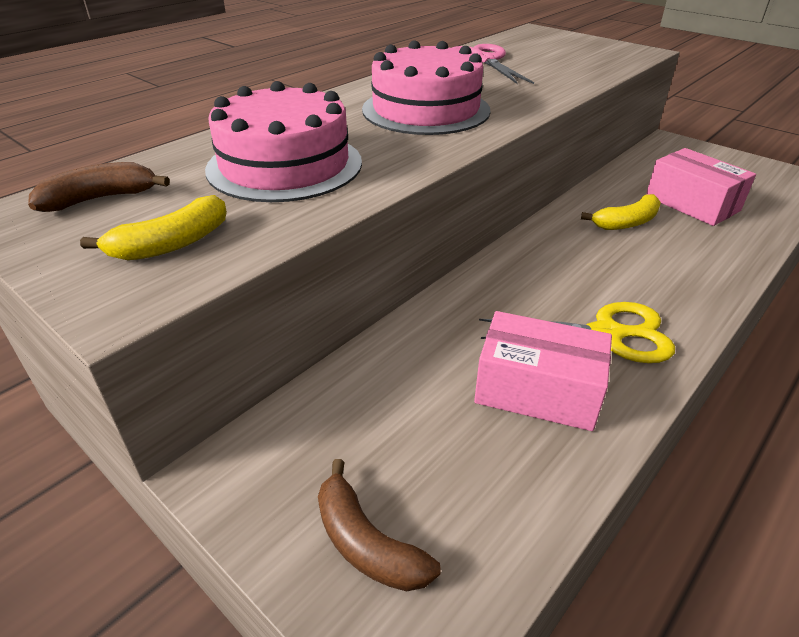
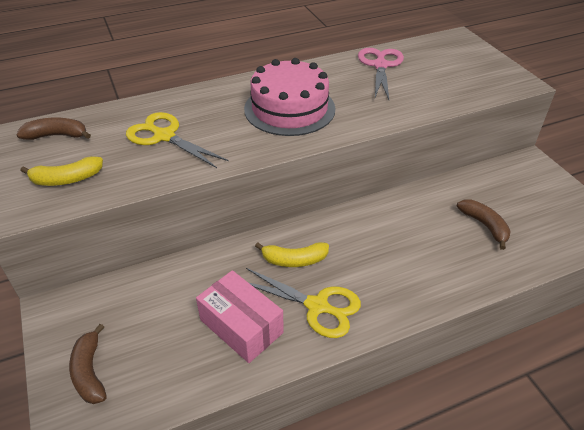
camera: 25 degrees right, 5 degrees up
(285, 165) = (164, 136): pink cake -> yellow scissors
(626, 222) = (415, 226): yellow banana -> yellow banana (294, 260)
(692, 203) = (484, 225): pink box -> brown banana

